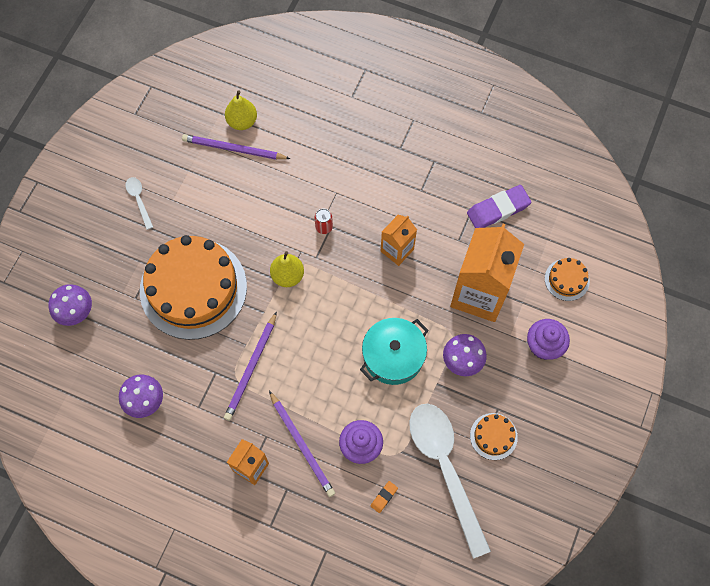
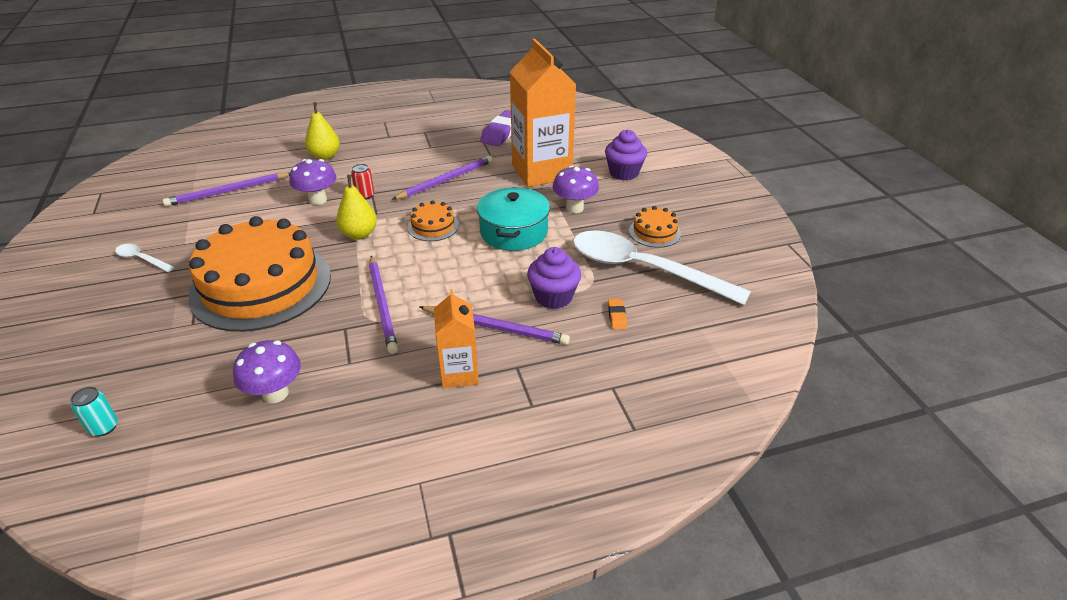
camera: 40 degrees left, 30 degrees down
(51, 359) = (104, 427): none -> turquoise can
(76, 312) = (115, 371): purple mushroom -> purple mushroom (318, 200)
(242, 121) = (223, 175): yellow pear -> yellow pear (325, 156)
(397, 250) = (446, 180): orange carton -> purple pencil
(567, 279) = (595, 139): orange cake -> orange cake (433, 226)

